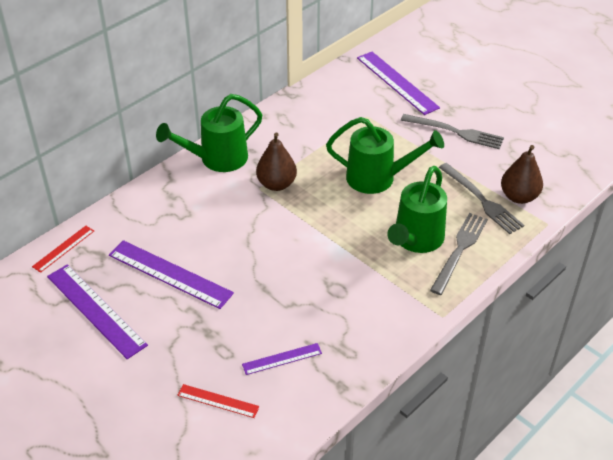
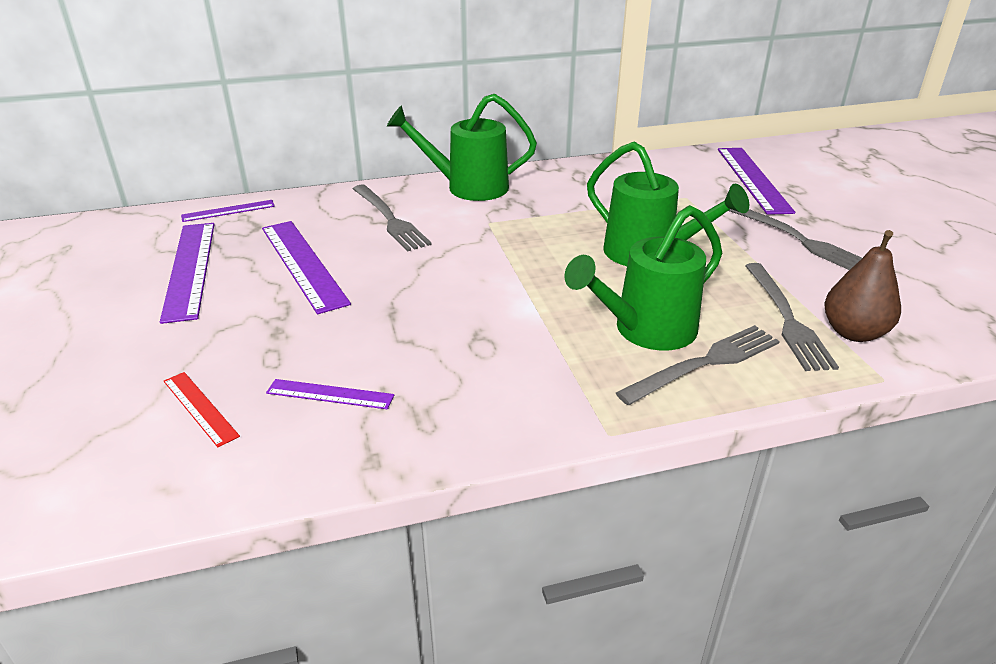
camera: 30 degrees right, 10 degrees down
(63, 248) = (228, 211): red ruler -> purple ruler
(190, 211) = (390, 219): none -> grey fork
(276, 184) = (512, 224): brown pear -> none

